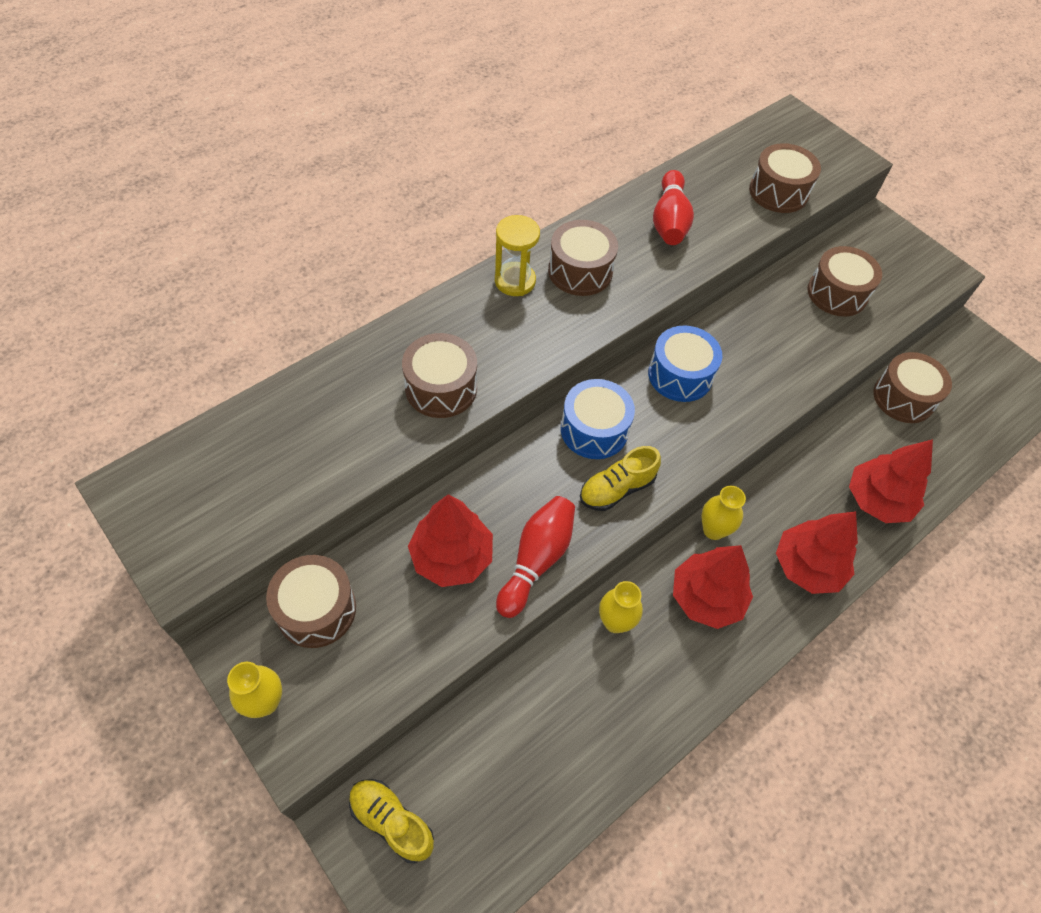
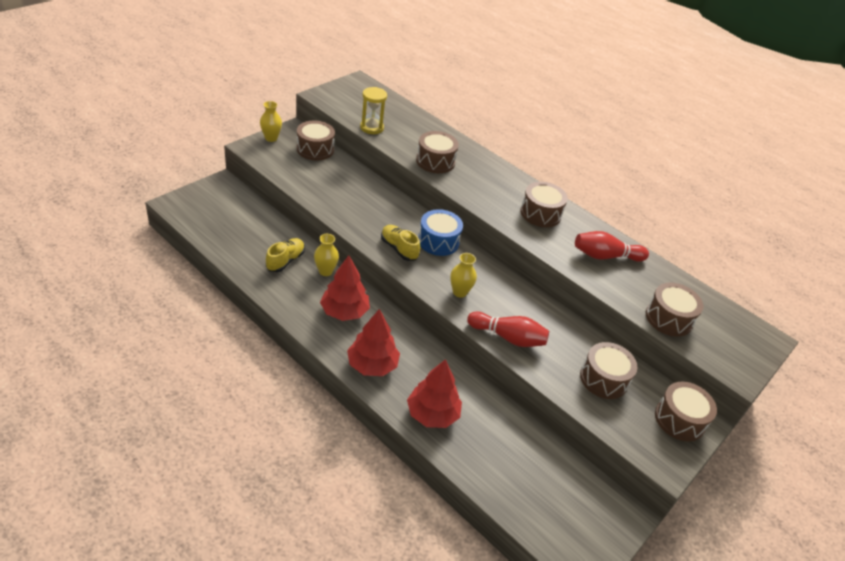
camera: 80 degrees right, 15 degrees down
(392, 821) = (223, 194): yellow shoe -> yellow shoe (285, 261)
(451, 557) = (347, 188): red tree -> none
(515, 281) = (521, 187): yellow hourglass -> yellow hourglass (371, 128)
(536, 560) = (348, 217): red bowling pin -> red bowling pin (508, 337)
(680, 375) = (492, 282): blue drum -> none
(713, 530) = (392, 319): yellow vase -> yellow vase (459, 292)
(903, 398) = (535, 448): brown drum -> brown drum (679, 419)

